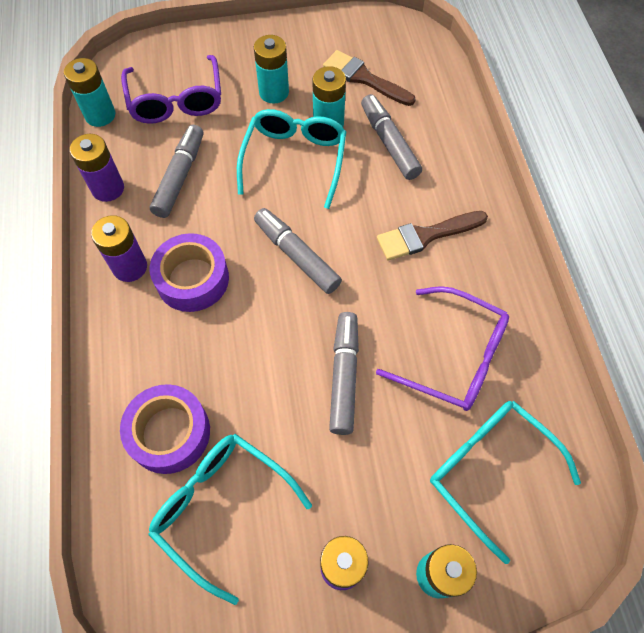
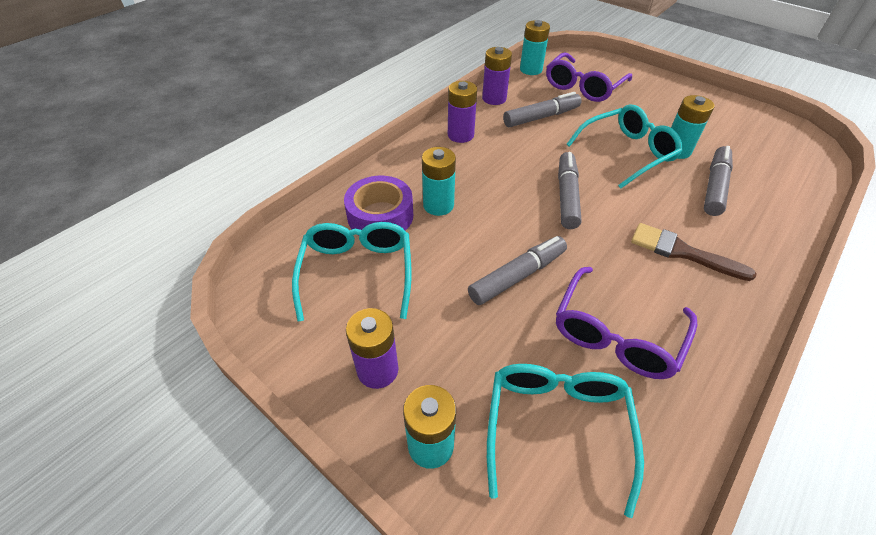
camera: 50 degrees right, 15 degrees down
(192, 279) = (487, 162): purple tape -> none
(274, 92) = (654, 116): turquoise battery -> turquoise battery (438, 205)
(364, 78) = (736, 145): brown brush -> none
(454, 357) = (616, 334): purple glasses -> purple glasses turned 45 degrees clockwise

